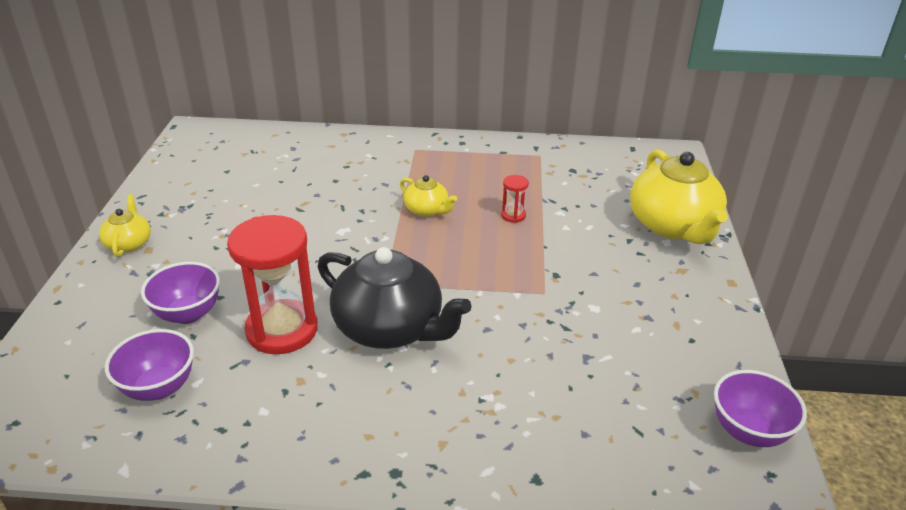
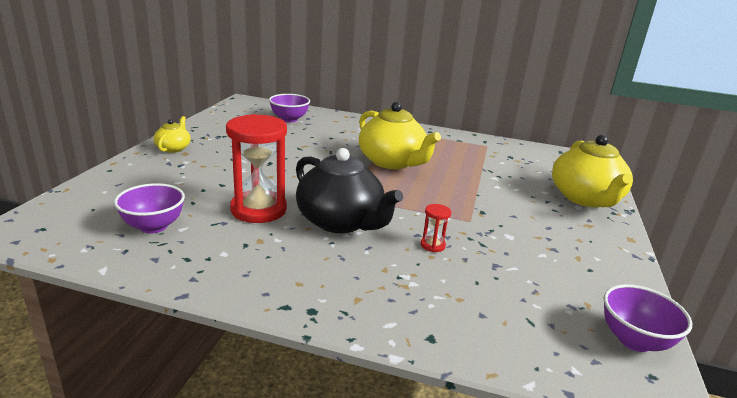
camera: 10 degrees right, 10 degrees down
(188, 314) = (195, 190): purple bowl -> purple bowl (289, 119)
(427, 210) = (392, 162): yellow teapot -> yellow teapot, size x2.02
(513, 215) = (457, 174): red hourglass -> red hourglass (432, 245)

